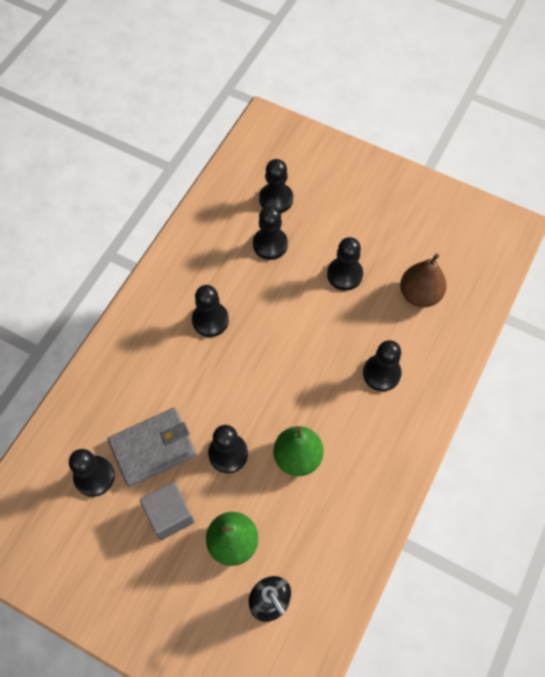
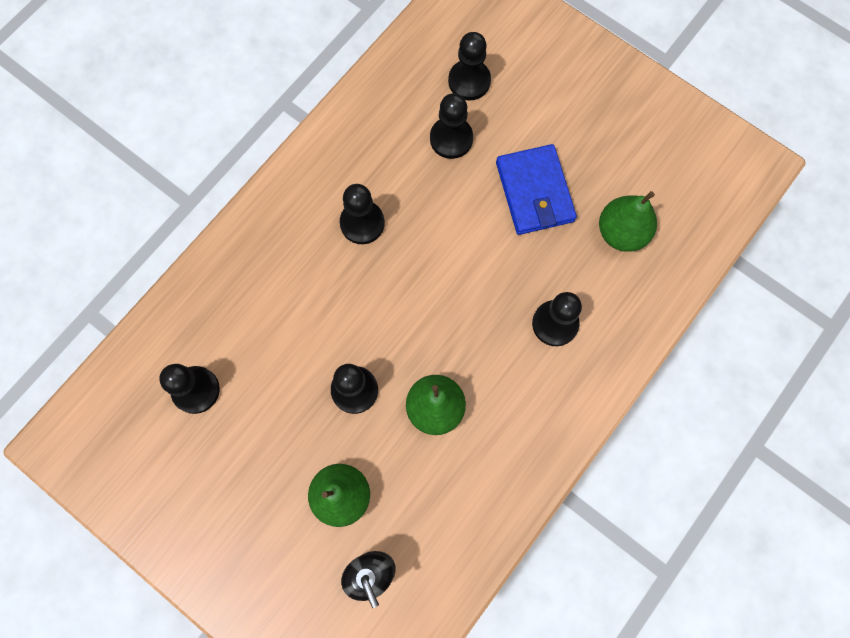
camera: 10 degrees right, 10 degrees up
(153, 448) = (268, 368): grey wallet -> none
(169, 515) = (274, 450): grey cube -> none
(344, 274) = (535, 192): black pawn -> blue wallet
(419, 294) = (621, 232): brown pear -> green pear

